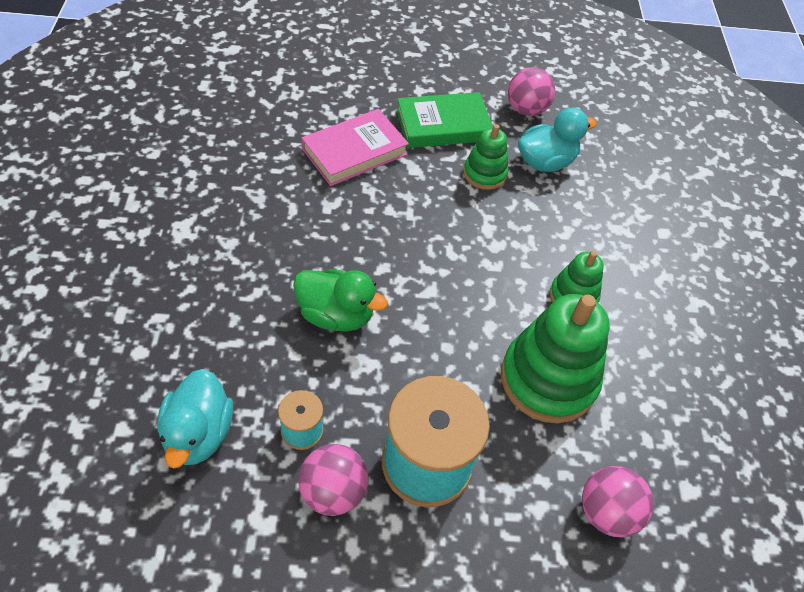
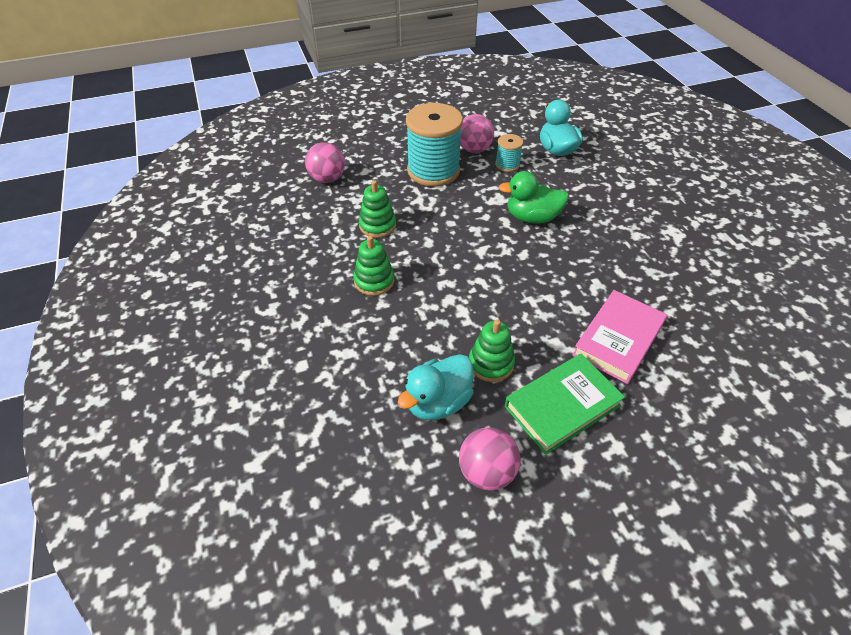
camera: 165 degrees right, 5 degrees down
(548, 379) = (377, 225): green stacking toy -> green stacking toy, size x0.54

